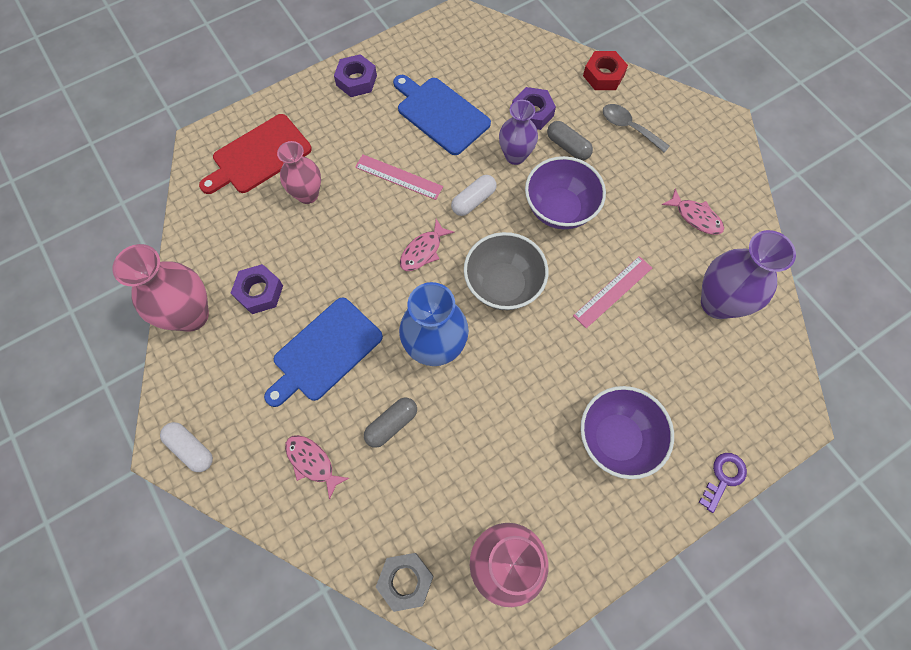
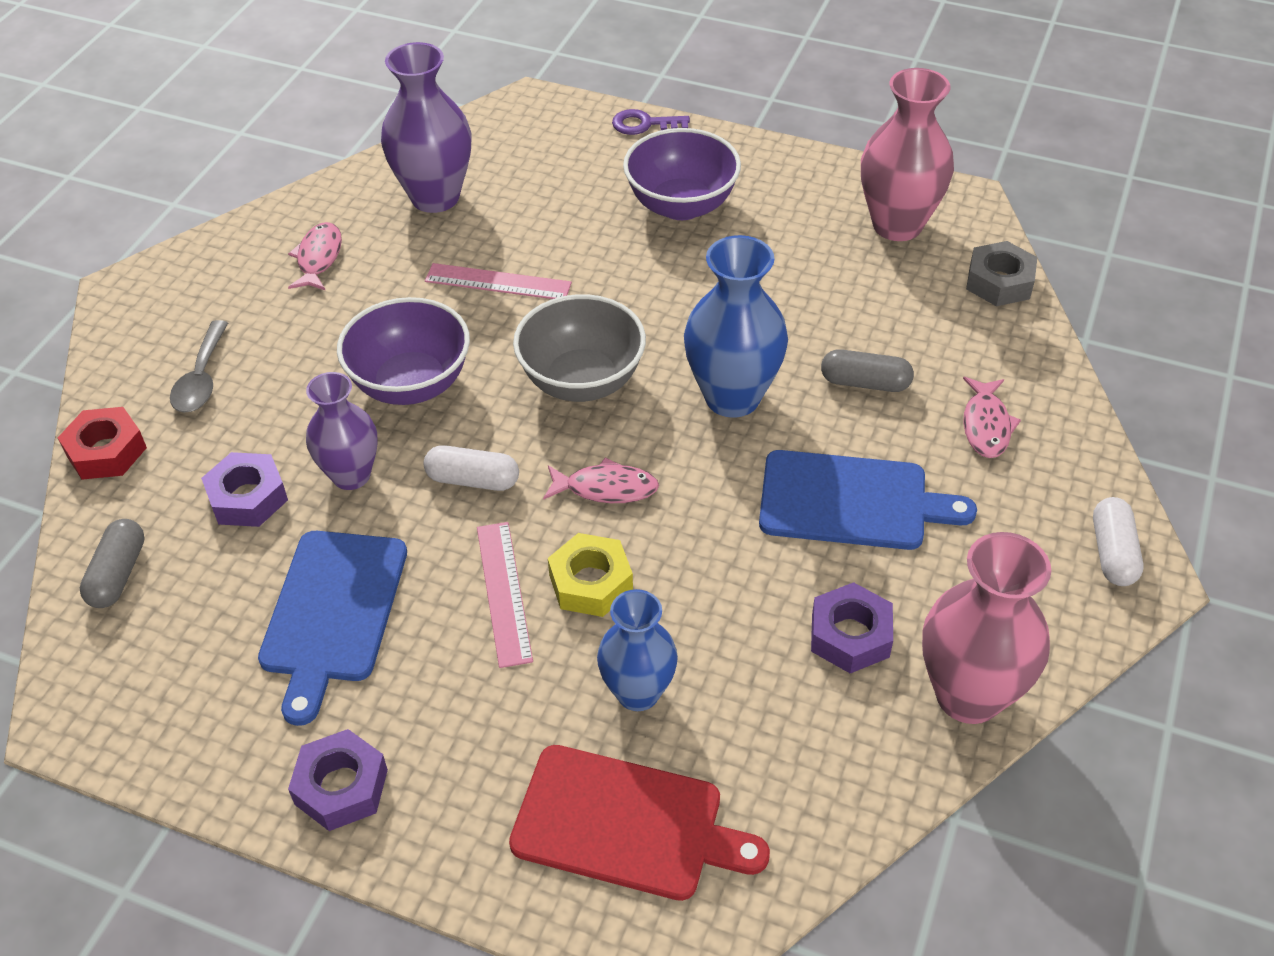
camera: 125 degrees left, 20 degrees down
(307, 194) = (638, 692): pink vase -> blue vase
(375, 211) = (591, 582): none -> yellow nut
(568, 146) = (288, 426): grey capsule -> grey capsule (118, 574)

